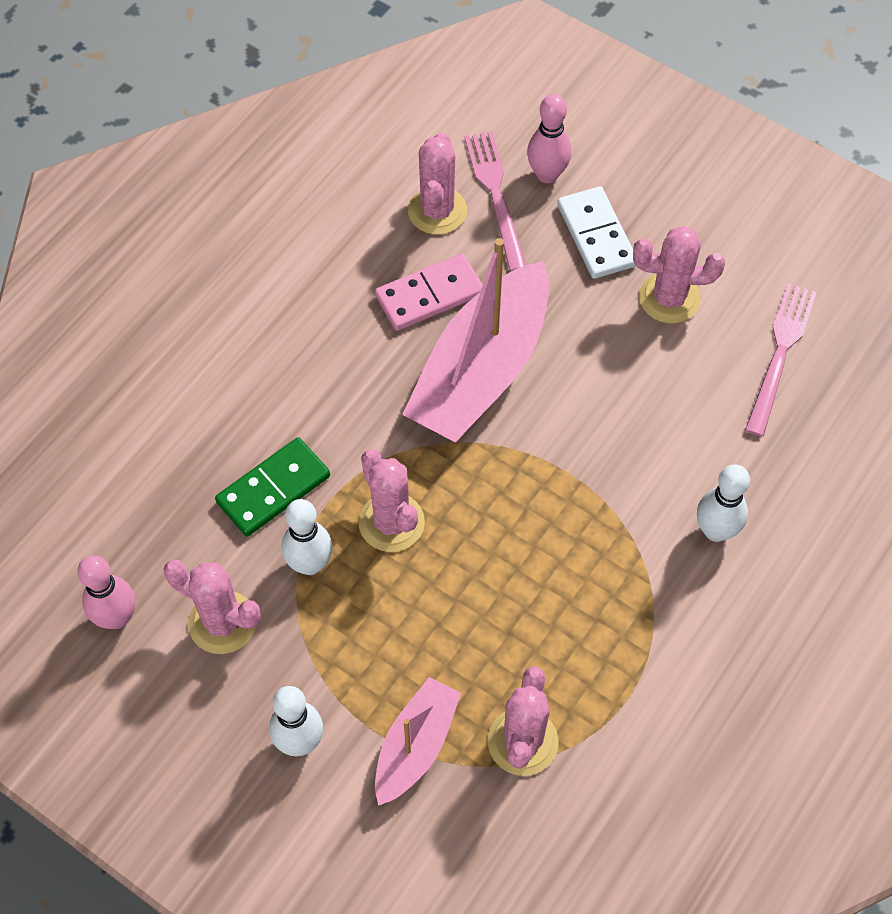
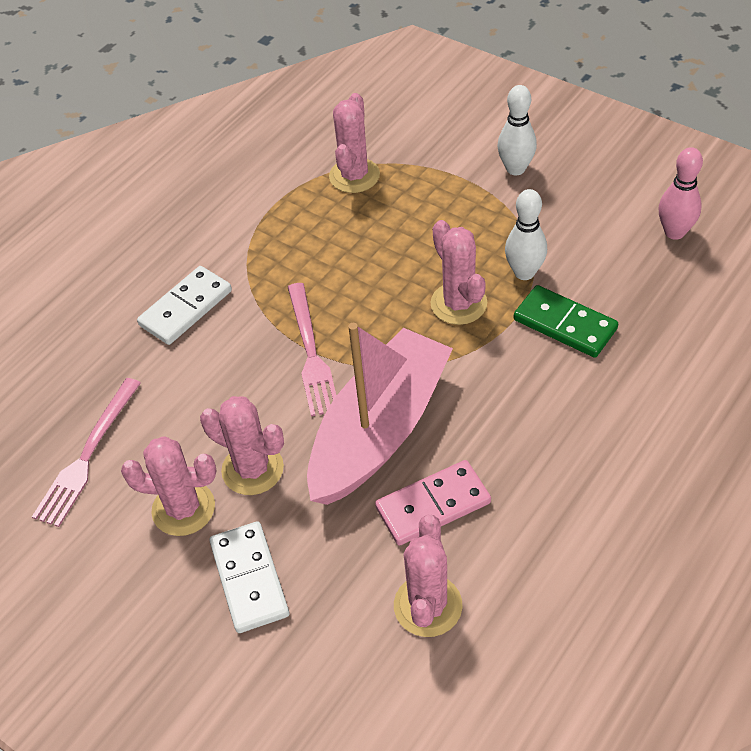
camera: 175 degrees left, 10 degrees down
(222, 622) = (588, 232): pink cactus -> pink cactus (252, 469)
(273, 489) = (565, 324): green domino -> green domino turned 75 degrees clockwise
(415, 746) = (431, 170): pink boat -> none
(496, 195) = (359, 628): pink fork -> pink fork (311, 353)
(547, 174) = (297, 658): pink bowling pin -> none
(715, 531) = (186, 308): white bowling pin -> white domino

